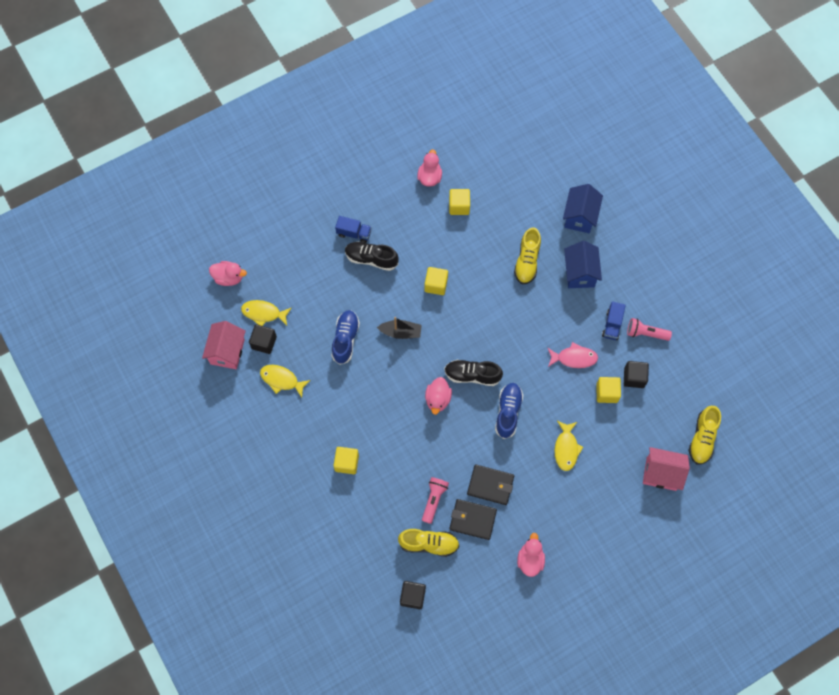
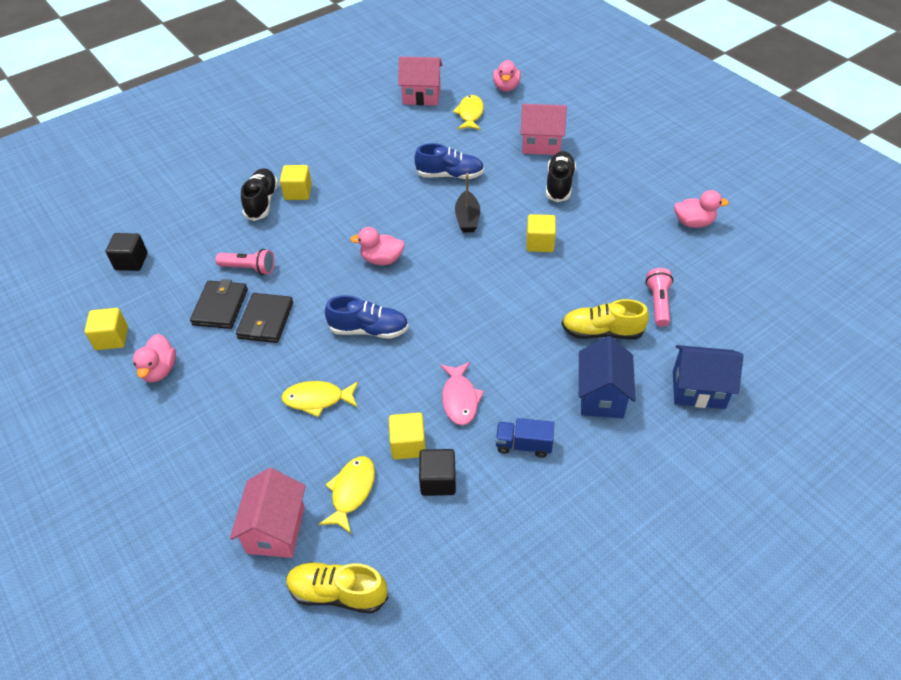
camera: 85 degrees right, 20 degrees down
(264, 342) = (436, 118): black cube -> none
(282, 380) = (394, 135): yellow fish -> yellow fish (351, 492)
(318, 263) = (541, 145): none -> pink house
(354, 233) = (589, 167): blue truck -> none
(429, 544) = (194, 269): yellow shoe -> none
(459, 206) = (662, 254): yellow cube -> yellow cube (112, 338)
(472, 375) = (418, 289): black shoe -> black shoe (262, 202)
(530, 559) = (159, 370): pink duck -> pink duck turned 90 degrees clockwise
(579, 273) = (601, 396): blue house -> blue house turned 75 degrees counterclockwise
(646, 333) = (518, 494): pink flashlight -> pink flashlight (658, 303)

